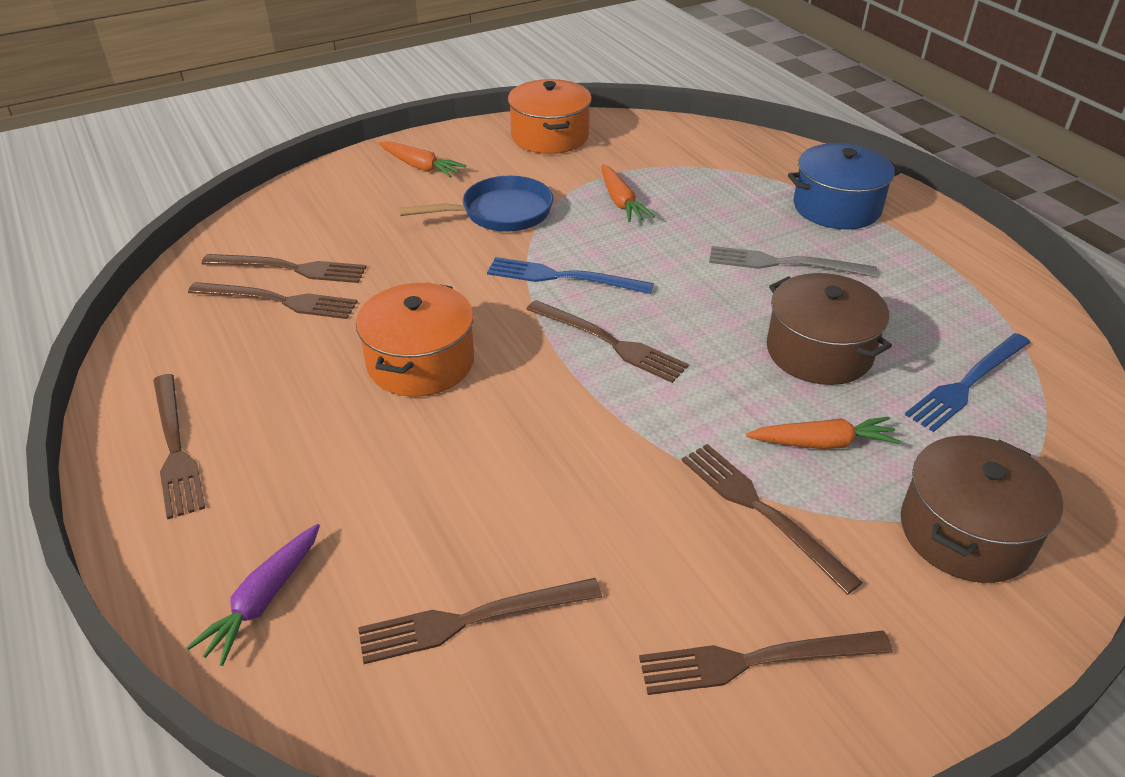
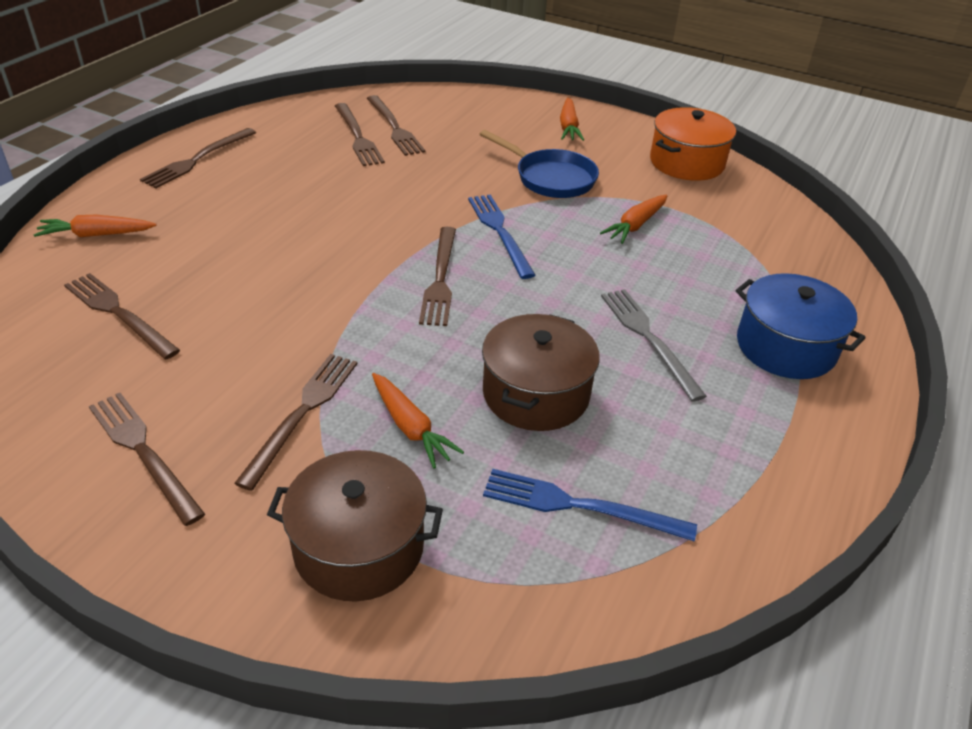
camera: 55 degrees right, 0 degrees up
(263, 600) = (96, 235): purple carrot -> orange carrot
(420, 362) = (344, 209): orange pot -> none

